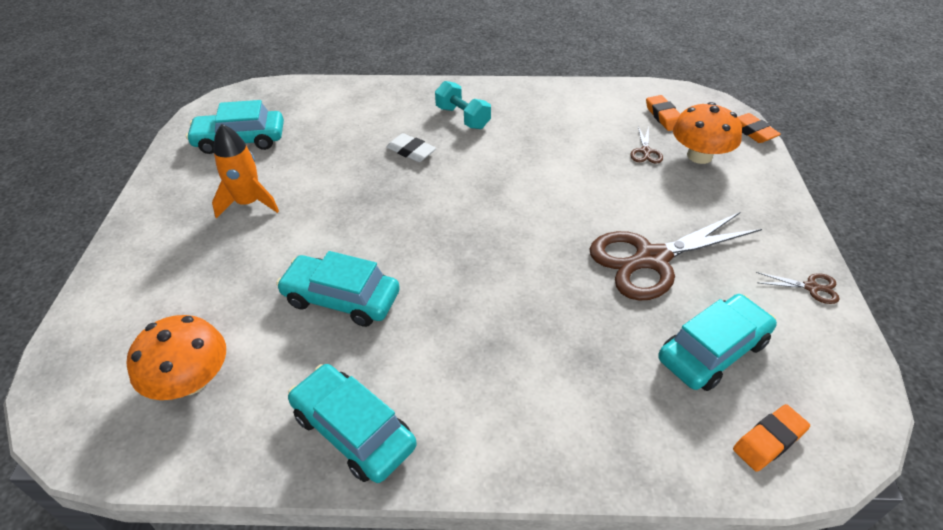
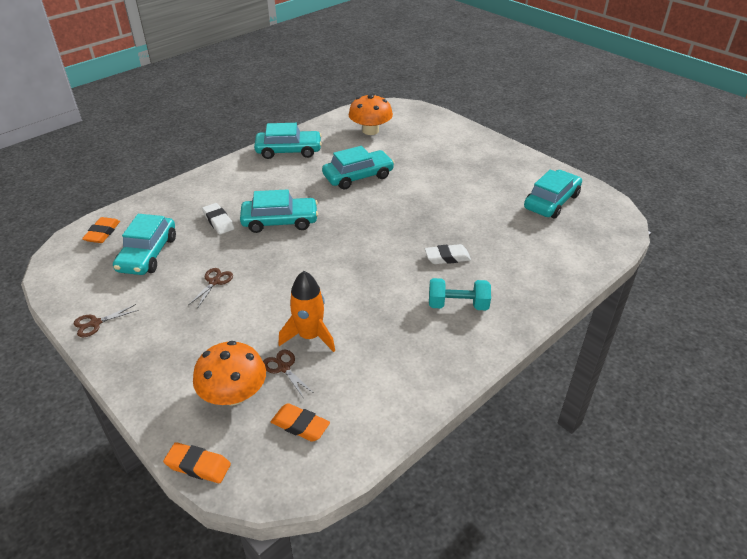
camera: 135 degrees right, 5 degrees down
(249, 203) = (474, 181): orange rocket -> orange rocket (310, 336)
(511, 292) = (280, 221): none -> turquoise car
(586, 345) = (218, 221): none -> white eraser
(652, 259) = (214, 282): brown scissors -> brown scissors, size x0.41

